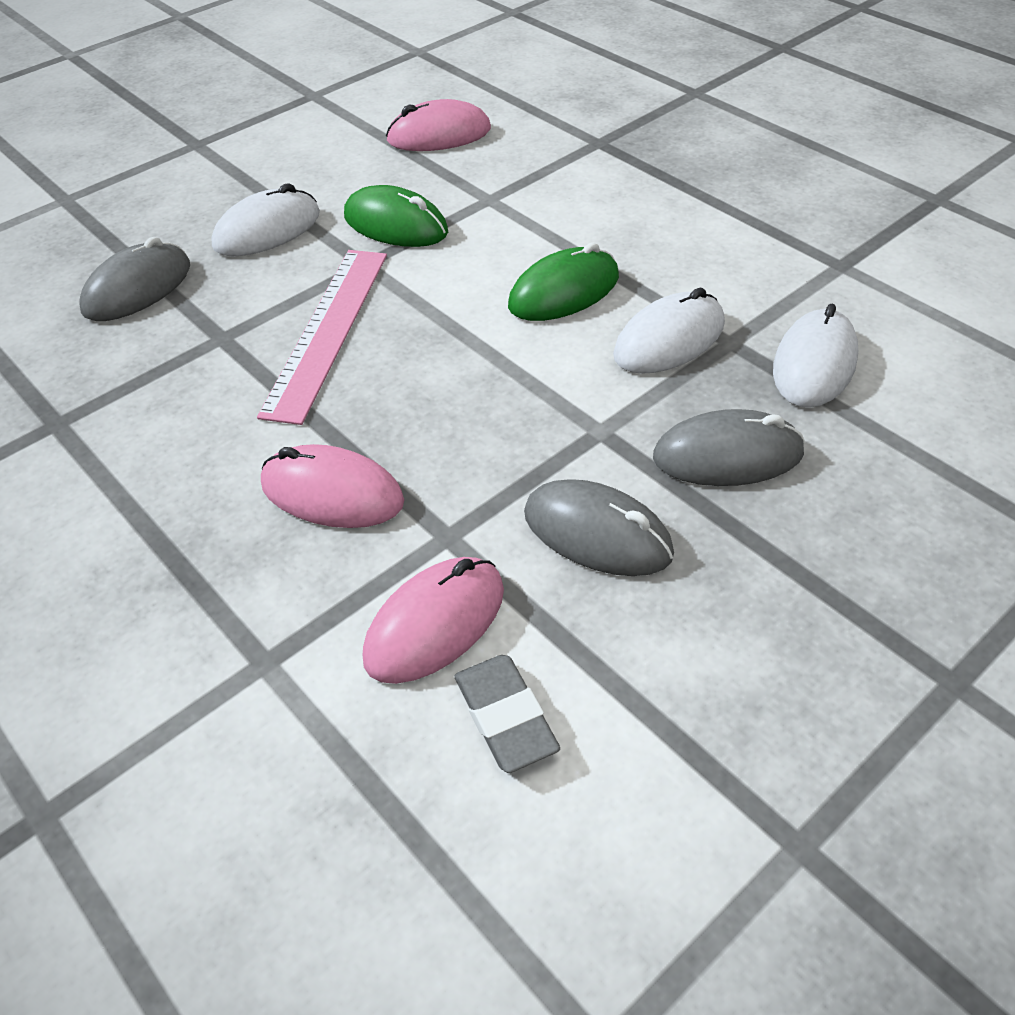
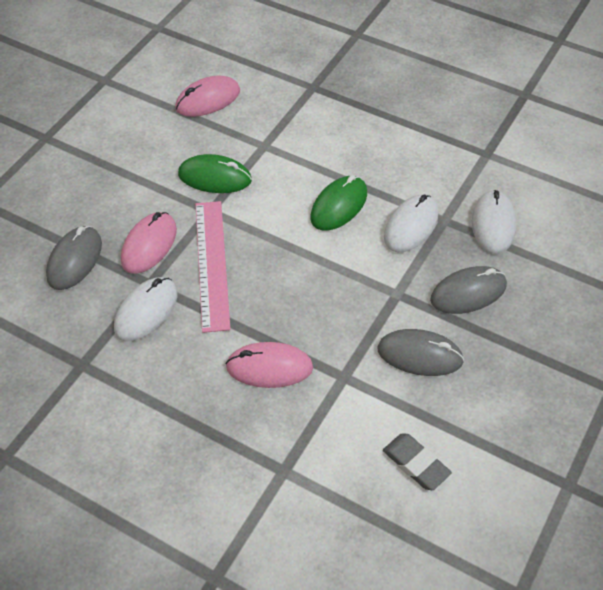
camera: 20 degrees left, 5 degrees up
(267, 230) = (134, 198): white mouse -> white mouse (146, 311)
(435, 624) = (360, 426): pink mouse -> pink mouse (149, 245)

